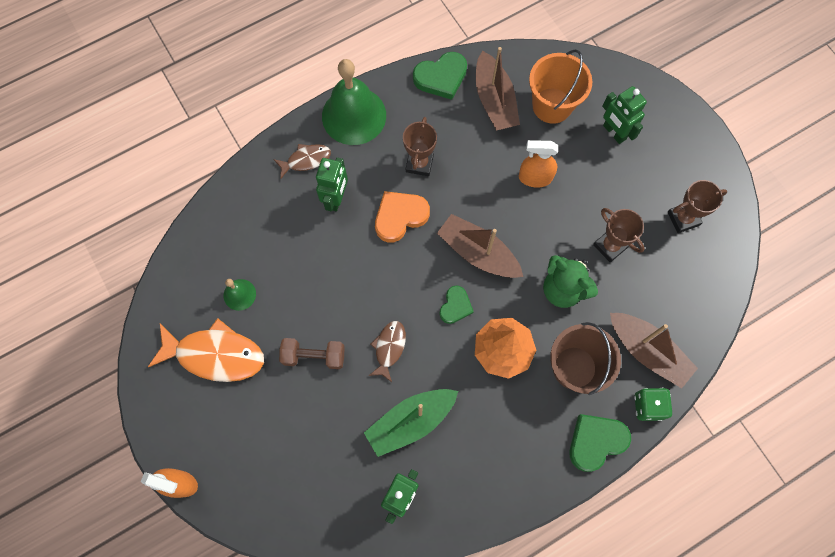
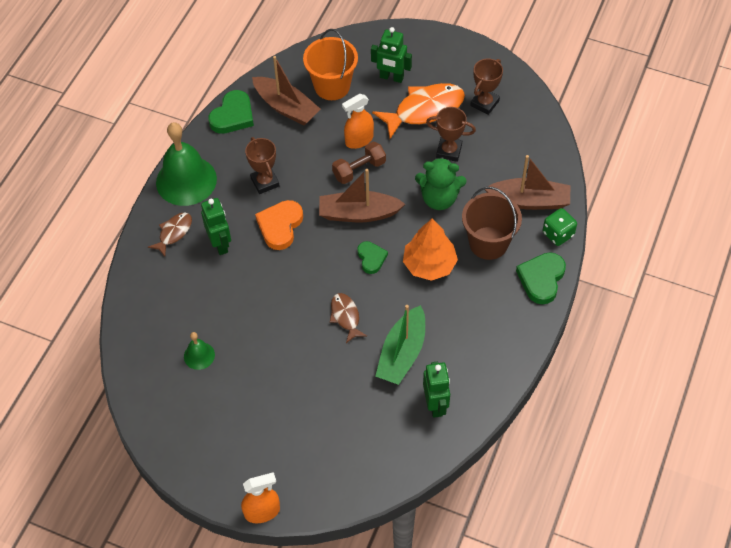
camera: 35 degrees left, 15 degrees down
(215, 354) = (215, 408): orange fish -> orange fish (424, 110)
(314, 356) = (293, 359): brown dumbbell -> brown dumbbell (359, 170)

